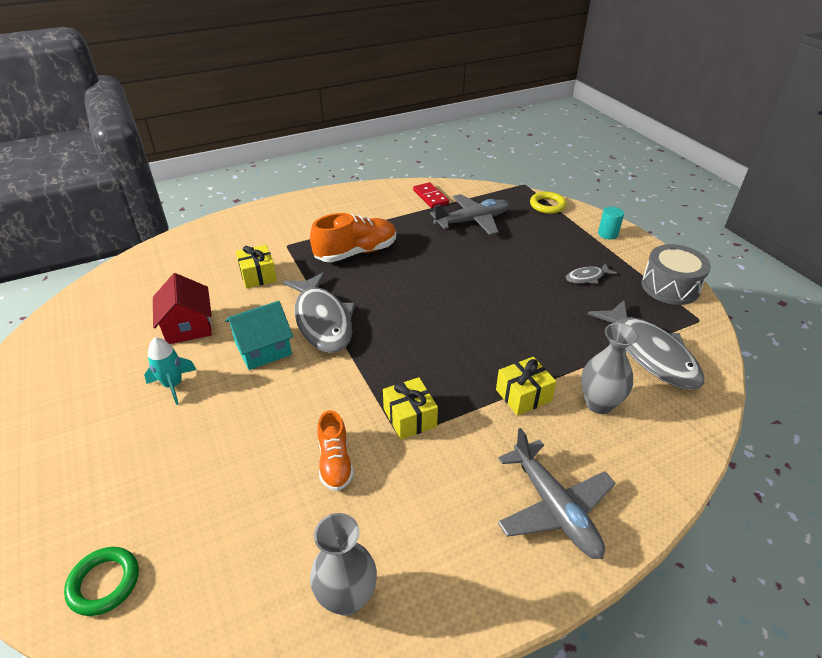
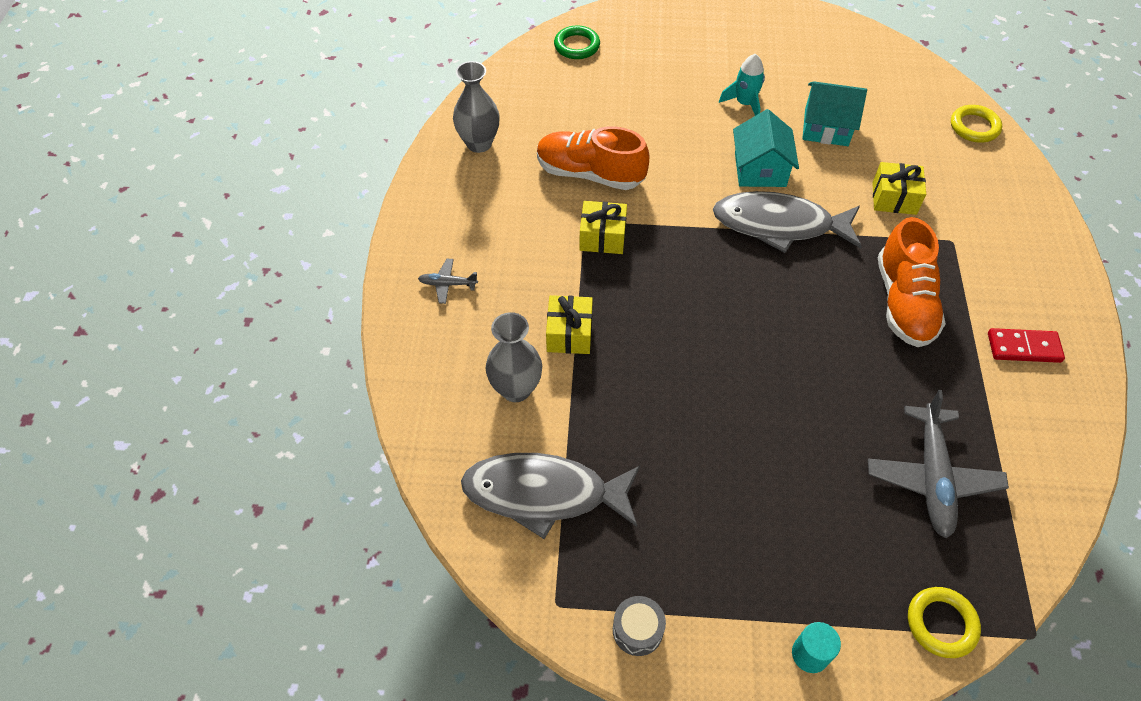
camera: 120 degrees right, 15 degrees up
(156, 257) = (974, 127): none -> yellow ring
(188, 326) = (826, 127): red house -> turquoise house
(335, 462) = (590, 174): orange shoe -> orange shoe, size x1.65
(430, 197) = (1033, 458): red domino -> red domino (1023, 347)
(554, 508) = (447, 284): grey plane -> grey plane, size x0.47
(587, 277) = (716, 534): grey fish -> none
(670, 287) = (637, 630): grey drum -> grey drum, size x0.55

